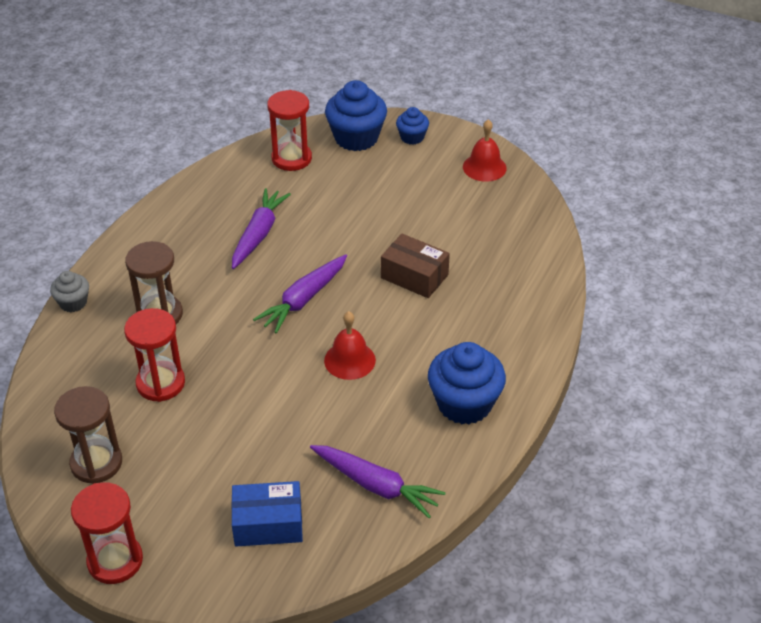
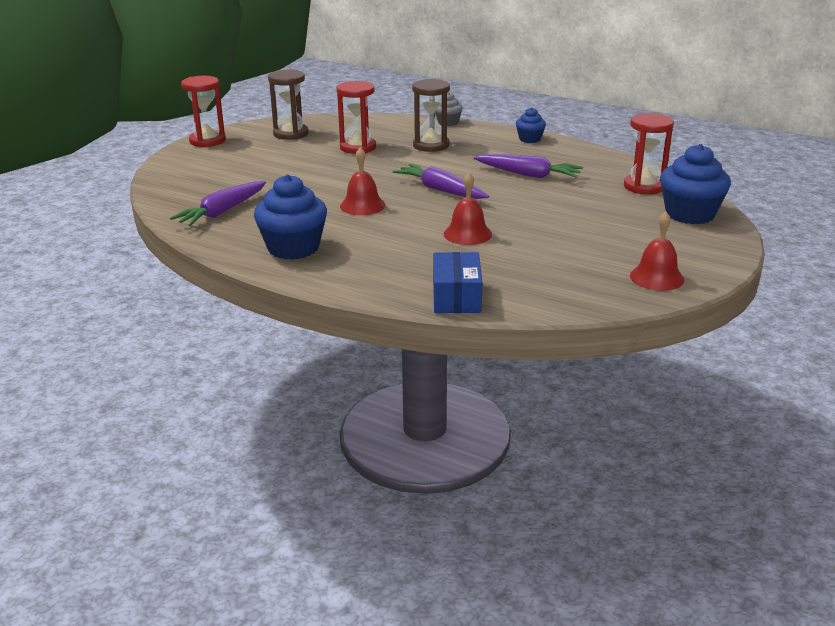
camera: 95 degrees right, 15 degrees down
(268, 524) = (208, 178): blue box -> blue box (456, 297)
(412, 137) = (702, 241): blue cupcake -> blue cupcake (530, 139)
(414, 276) = (467, 234): brown box -> red bell

